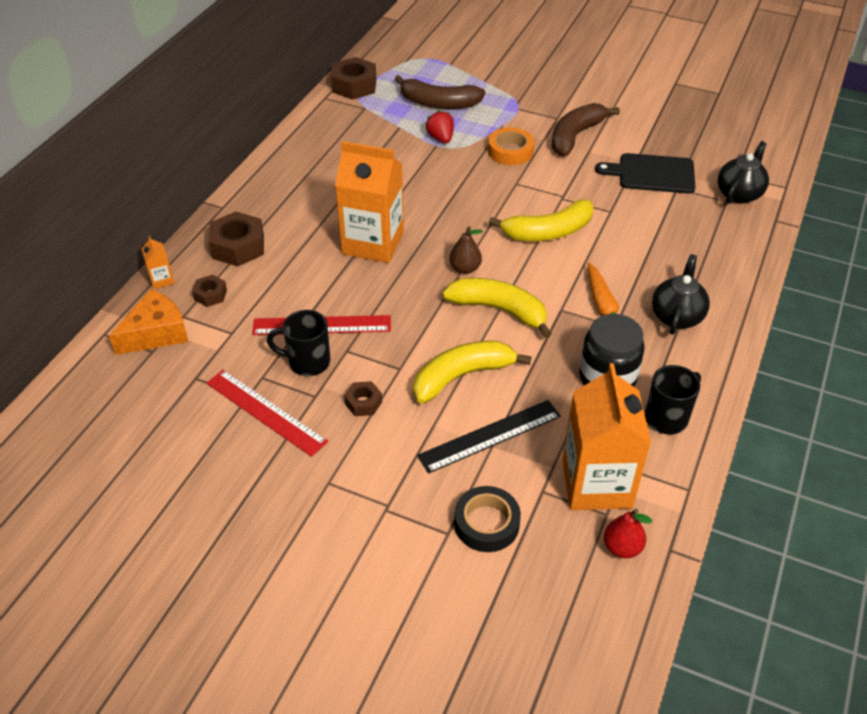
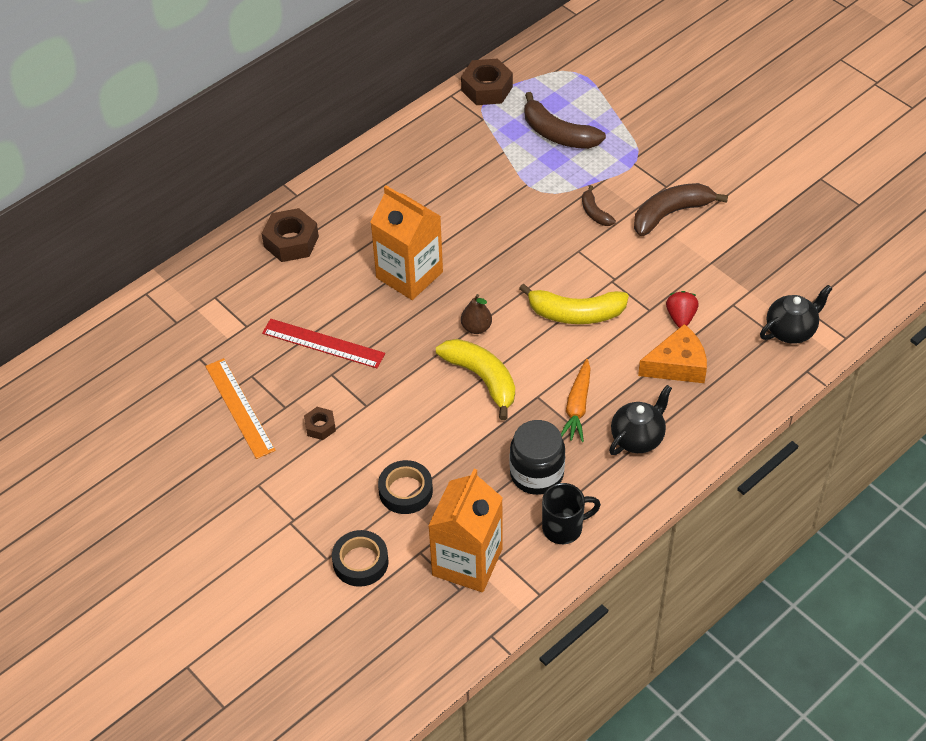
camera: 25 degrees right, 5 degrees up
(156, 333) = (187, 306): orange cheese -> orange cheese (677, 365)
(161, 280) = (213, 255): orange carton -> none
(210, 295) = (246, 283): brown nut -> none
(265, 412) = (239, 408): red ruler -> orange ruler
(307, 362) = (294, 374): black mug -> none
(441, 138) = (536, 177): red strawberry -> red strawberry (681, 317)
(462, 376) = (413, 430): yellow banana -> none
(490, 436) = (405, 491): black ruler -> black tape
(510, 151) = (595, 212): orange tape -> brown banana
(622, 547) = (454, 620): red pear -> none
(652, 174) = (719, 281): black cutting board -> none

